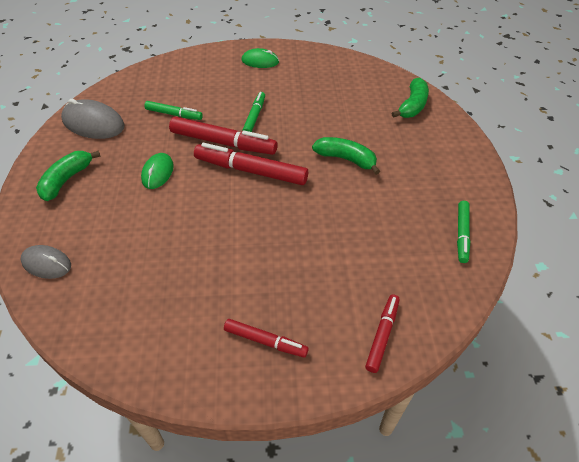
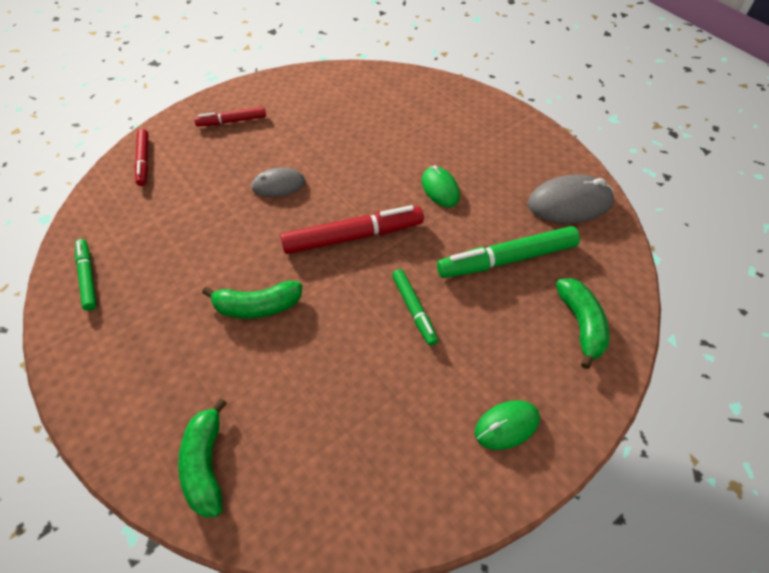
camera: 145 degrees right, 5 degrees up
(46, 263) = (434, 92): grey mouse -> grey mouse (278, 185)
(67, 180) = (507, 144): green banana -> green banana (580, 324)
(174, 114) = (506, 259): green marker -> green marker, size x1.75
(223, 143) = (413, 253): red marker -> none

